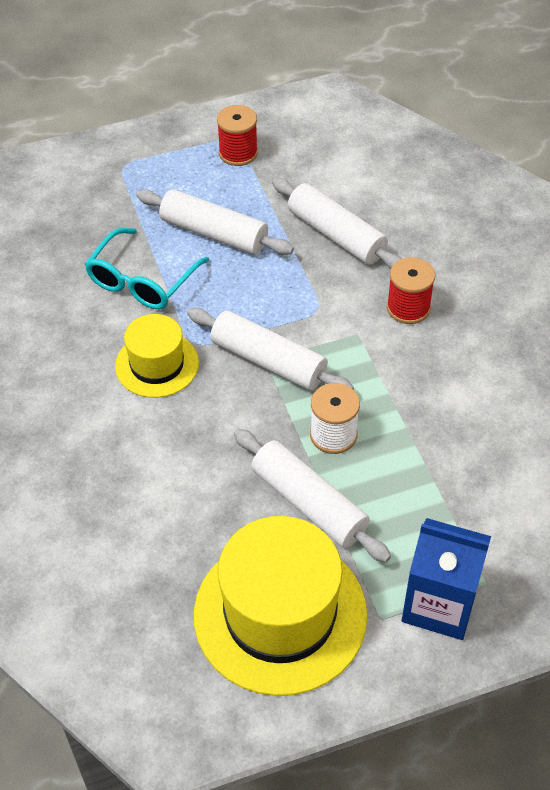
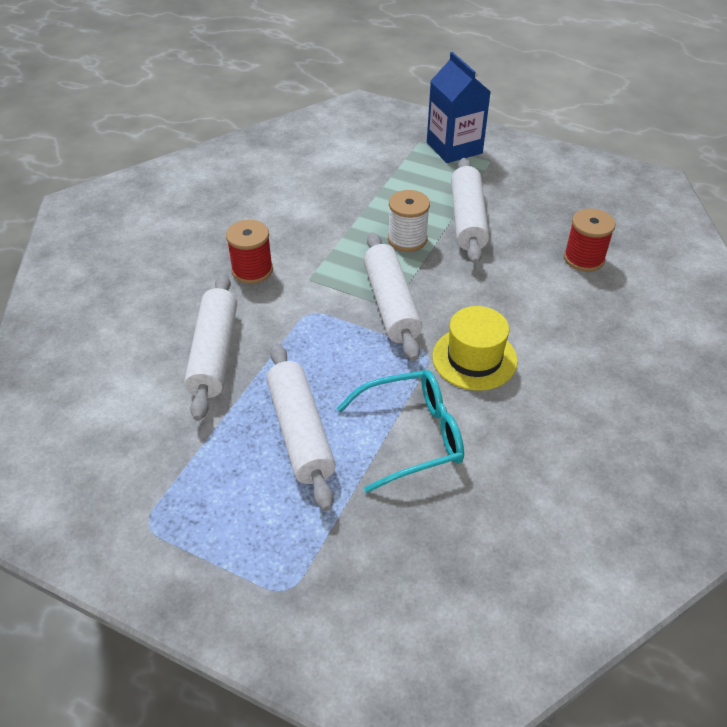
camera: 135 degrees left, 5 degrees down
(238, 153) = (167, 502): red spool -> red spool (584, 258)
(280, 614) = (543, 190): yellow hat -> none

